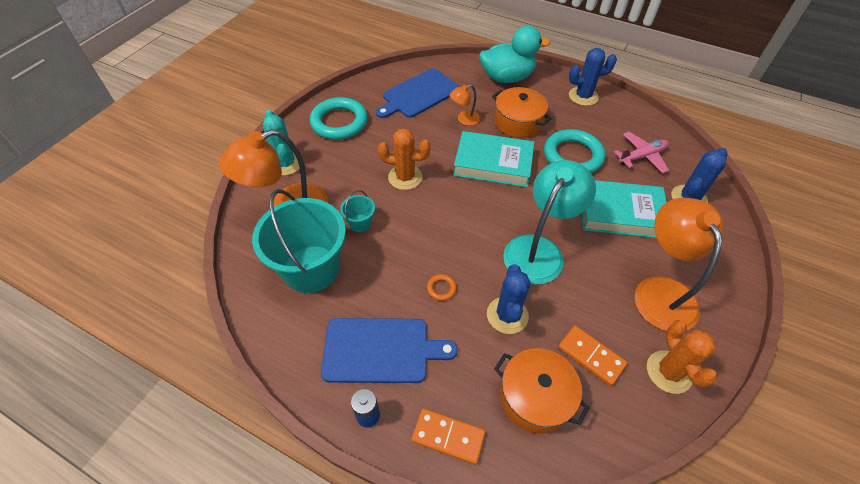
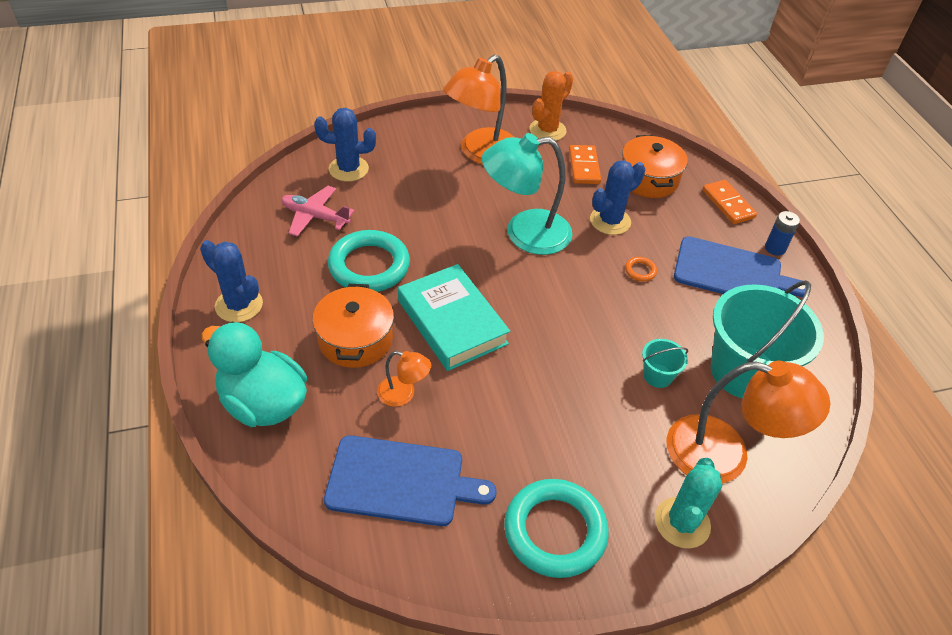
camera: 135 degrees left, 5 degrees down
(381, 350) = (732, 272): blue cutting board -> blue cutting board turned 150 degrees clockwise
(405, 177) = (559, 384): orange cactus -> none
(621, 213) = (418, 202): turquoise book -> none

